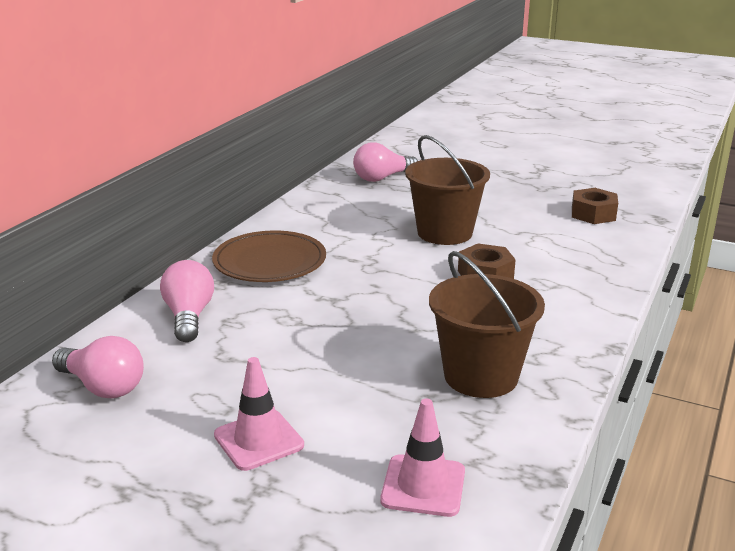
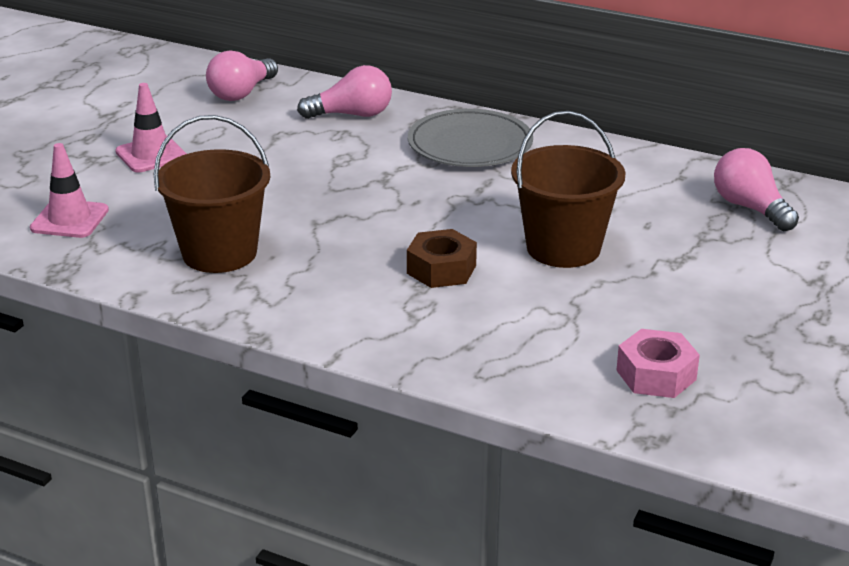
camera: 90 degrees right, 5 degrees up
(269, 262) = (470, 144): brown plate -> grey plate
(593, 214) = (656, 375): brown nut -> pink nut

